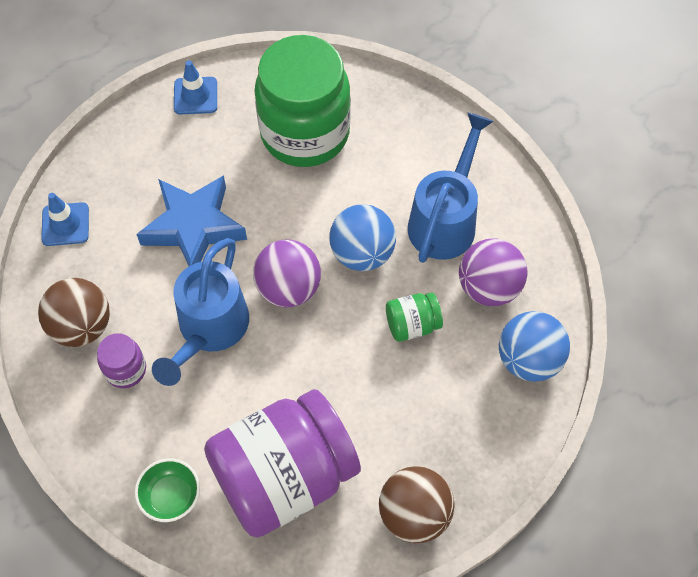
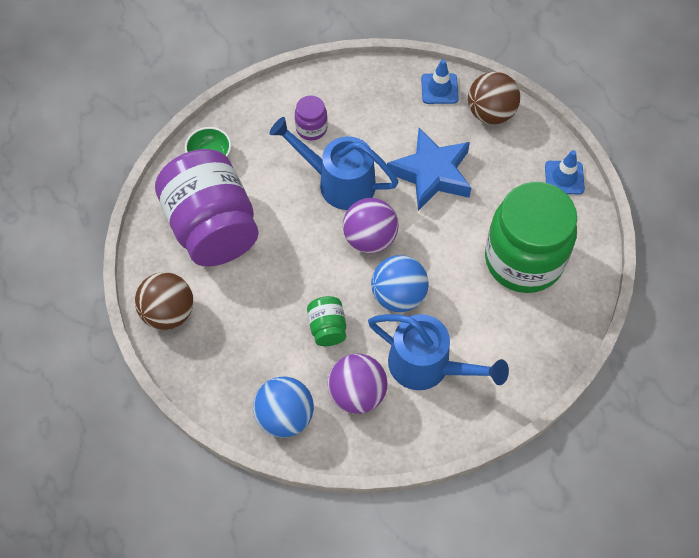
camera: 95 degrees right, 0 degrees up
(82, 326) = (350, 101): brown ball -> brown ball (490, 113)

